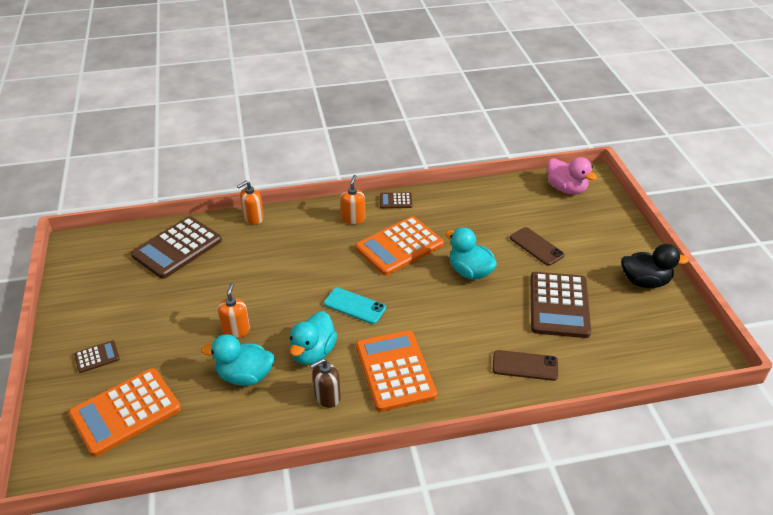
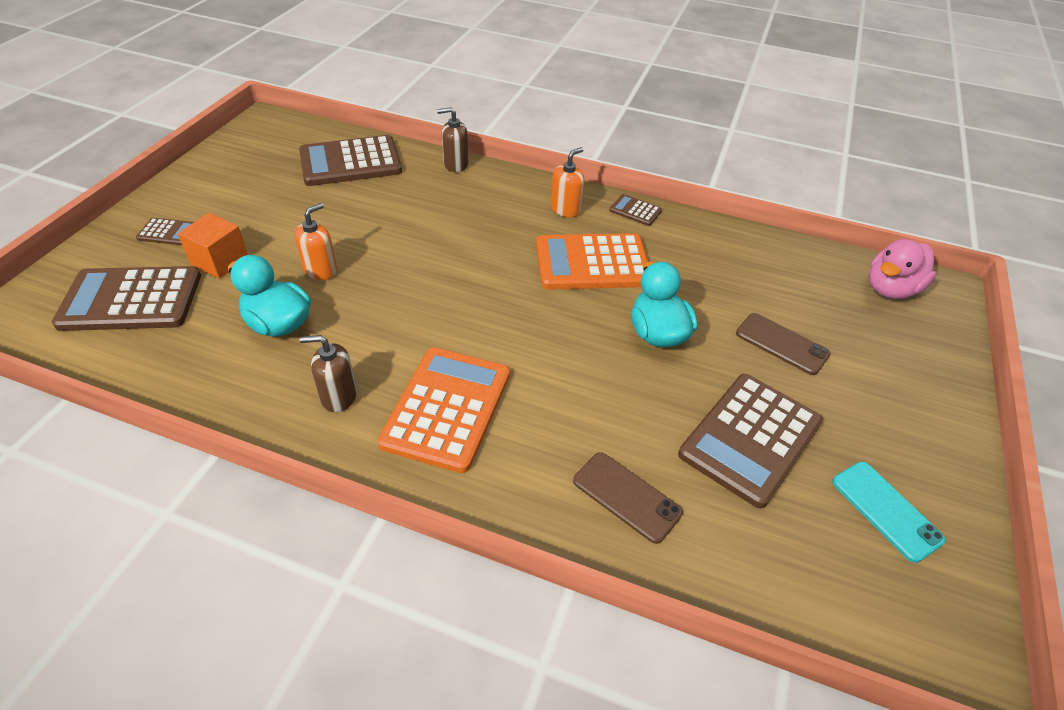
camera: 30 degrees right, 5 degrees up
(125, 412) = (131, 300): orange calculator -> brown calculator
(159, 357) = (220, 261): none -> orange cube
(253, 218) = (455, 164): orange soap dispenser -> brown soap dispenser
(313, 352) = (374, 336): turquoise duck -> none
(354, 306) = (473, 306): turquoise phone -> turquoise phone (886, 510)
(536, 246) = (781, 344): brown phone -> brown phone turned 45 degrees counterclockwise
(566, 189) = (890, 289): pink duck -> pink duck turned 60 degrees clockwise
(645, 281) = (923, 473): black duck -> none

